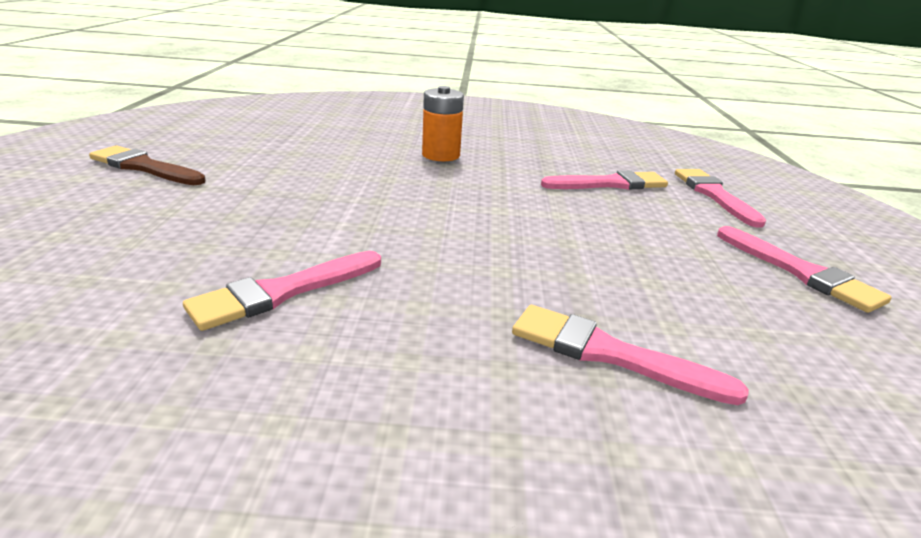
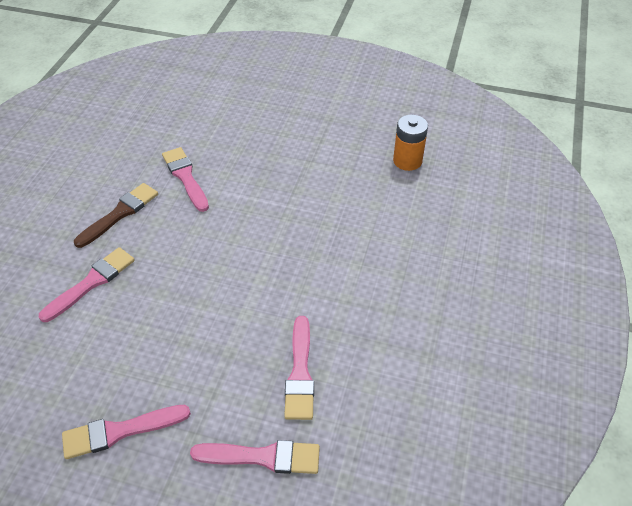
camera: 105 degrees right, 20 degrees up
(145, 167) = (352, 116): brown brush -> brown brush (119, 214)
(441, 155) = (378, 263): orange battery -> orange battery (407, 161)

